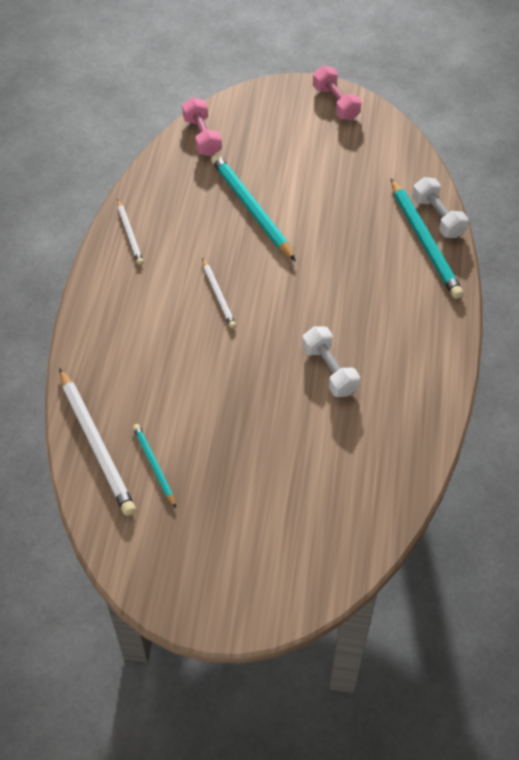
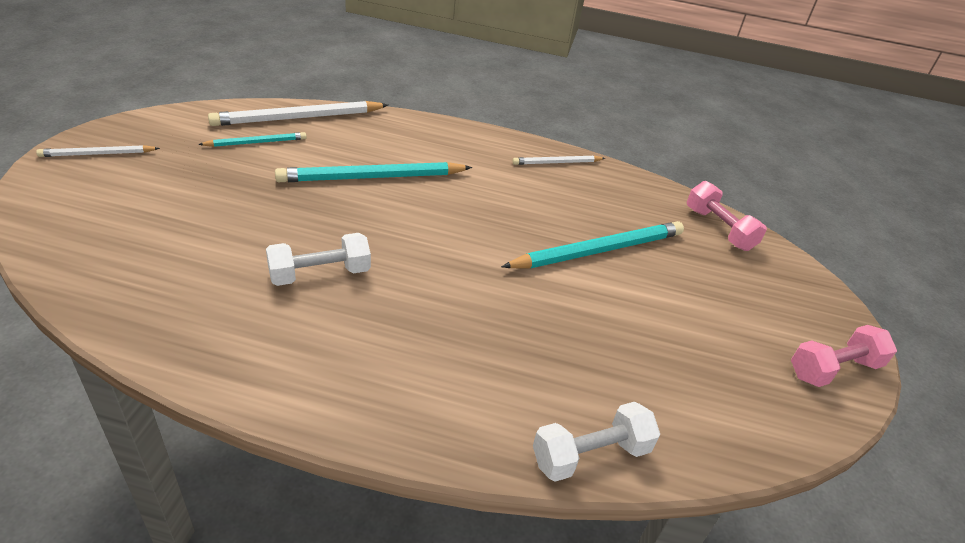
camera: 90 degrees right, 15 degrees down
(202, 137) = (719, 229): pink dumbbell -> pink dumbbell turned 75 degrees clockwise
(218, 295) = (461, 207): white pencil -> white pencil (98, 154)
(424, 241) = (536, 424): turquoise pencil -> turquoise pencil (372, 177)

